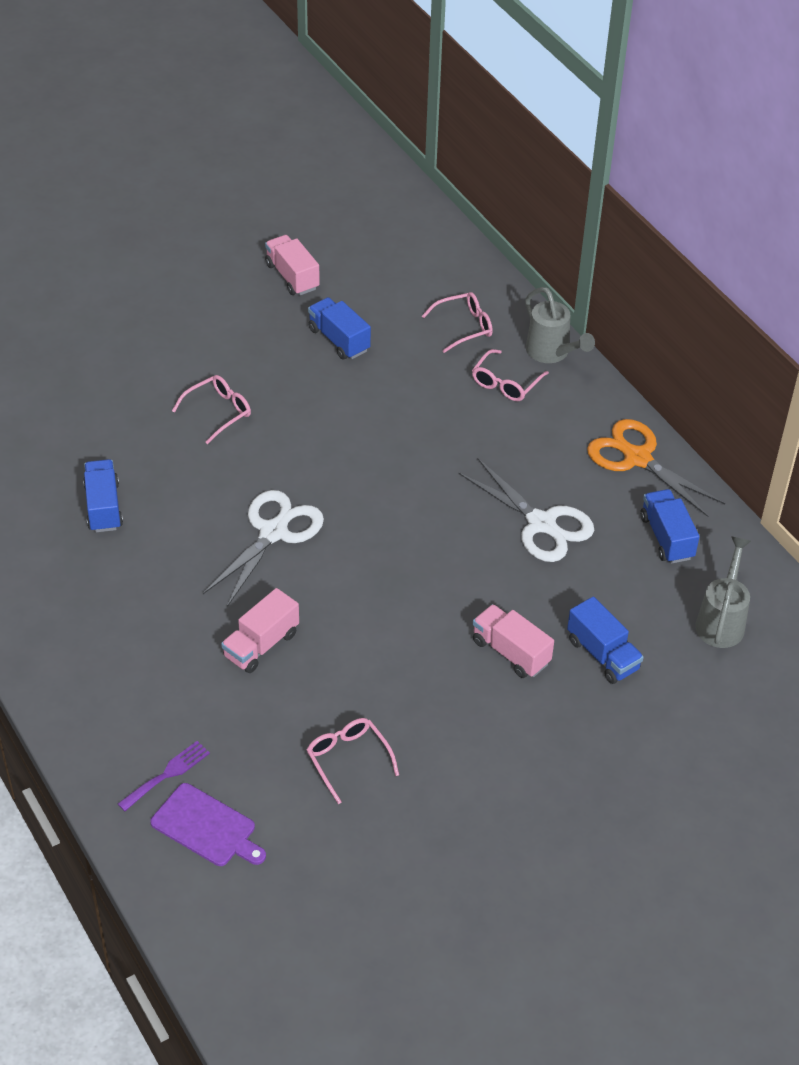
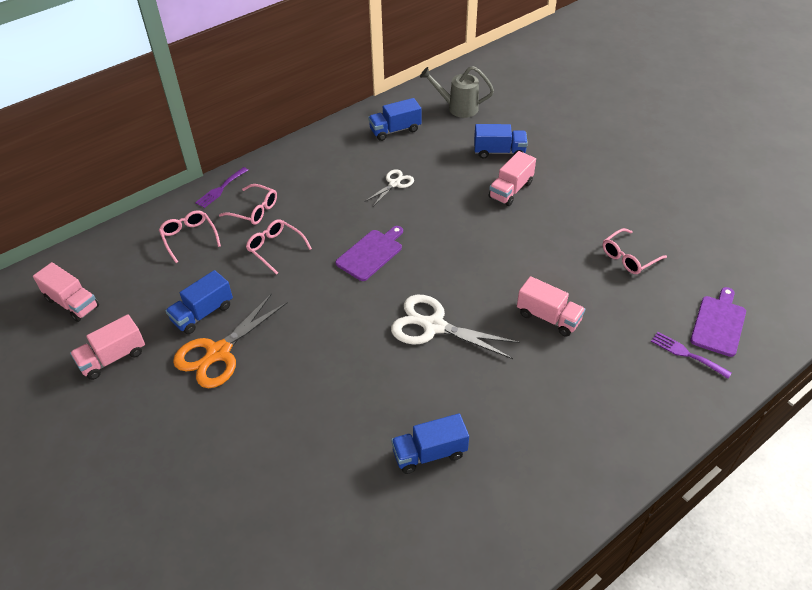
camera: 95 degrees left, 0 degrees up
(218, 412) = (298, 386): pink glasses -> pink glasses (275, 248)
(376, 242) = (72, 303): none -> pink truck
(407, 487) = (371, 253): none -> purple cutting board
(541, 524) = (394, 184): white scissors -> white scissors, size x0.55
(551, 353) = (220, 189): grey watering can -> purple fork
(602, 654) = (499, 152): blue truck -> blue truck turned 45 degrees clockwise
(637, 458) = (326, 144): orange scissors -> orange scissors (219, 352)

